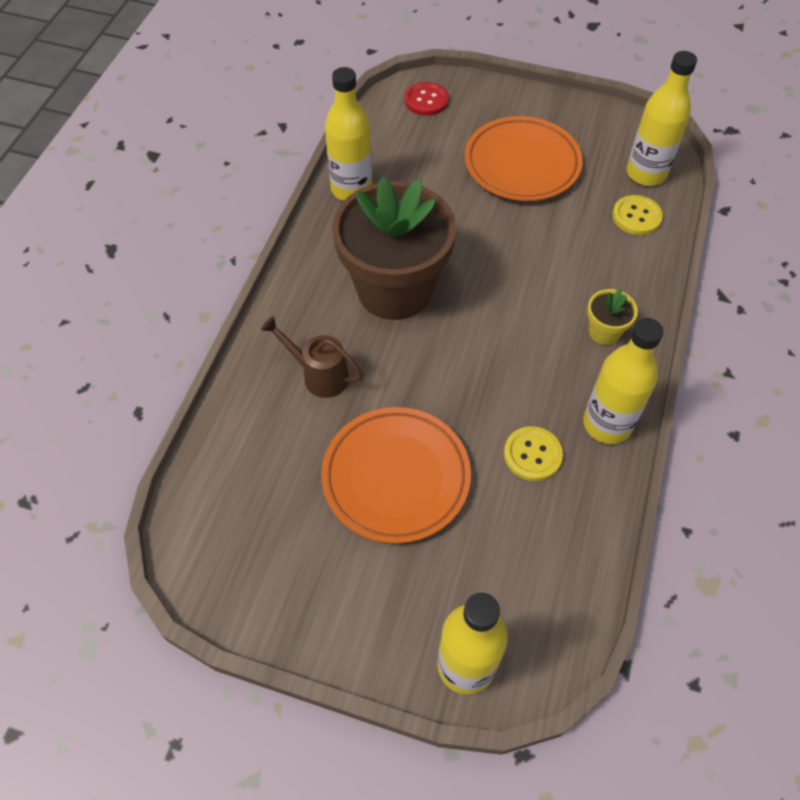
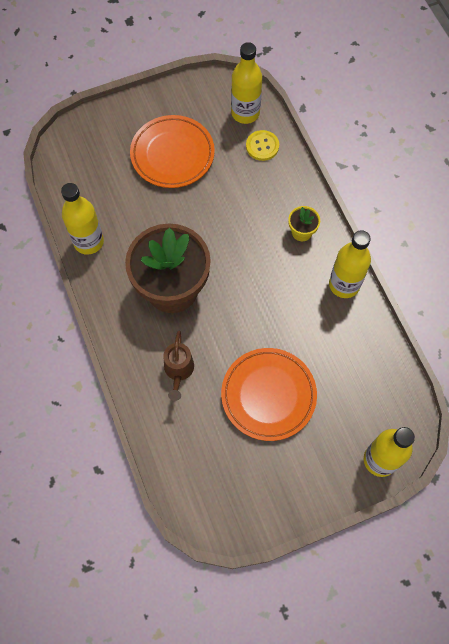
camera: 40 degrees left, 10 degrees up
(319, 375) = (178, 371): brown watering can -> brown watering can turned 75 degrees counterclockwise
(426, 100) = (77, 147): red button -> none
(532, 454) = (323, 330): yellow button -> none

